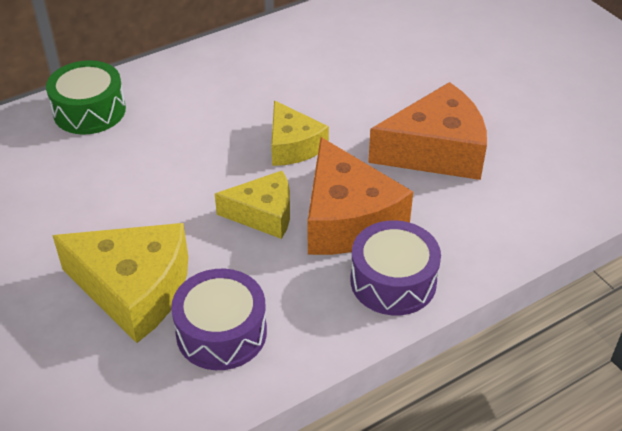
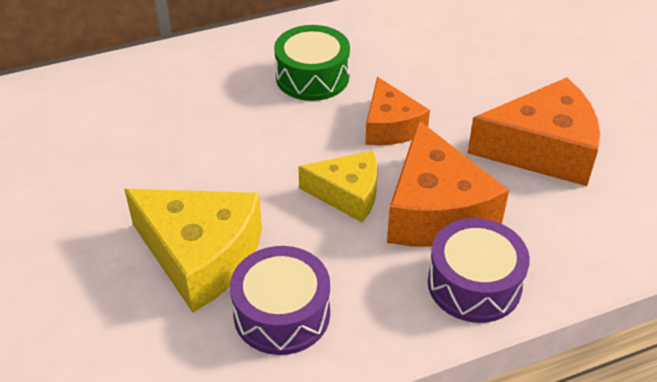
camera: 10 degrees right, 0 degrees up
(89, 111) = (191, 67): green drum -> green drum (312, 77)
(293, 146) = (390, 126): yellow cheese -> orange cheese

